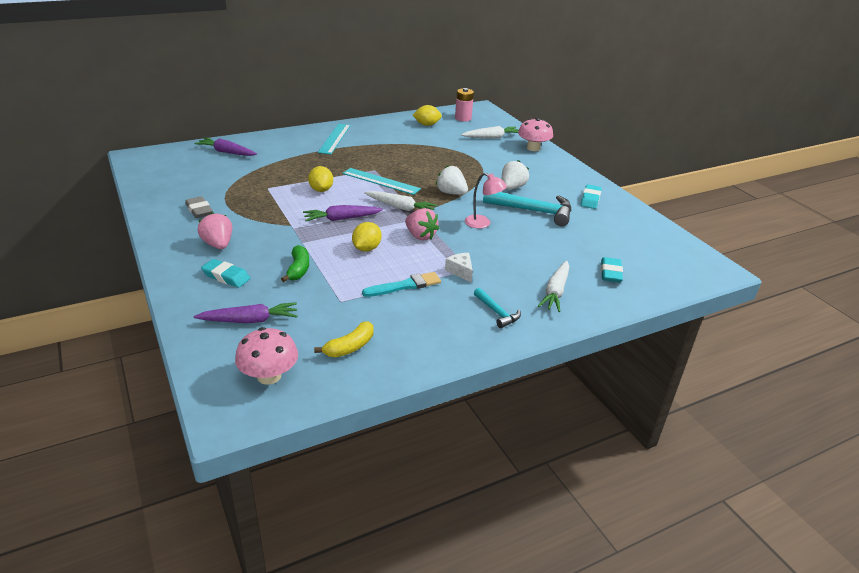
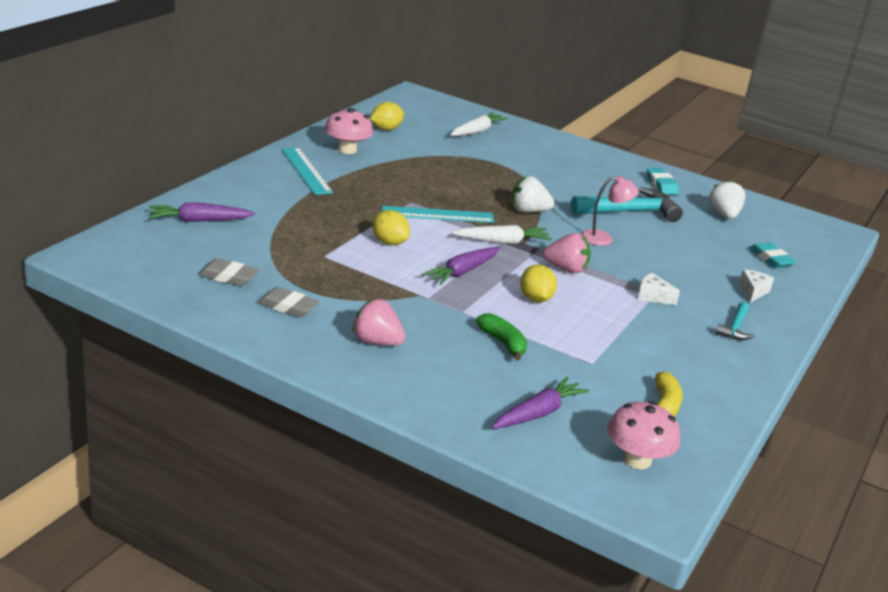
camera: 35 degrees left, 5 degrees down
(193, 185) = (228, 277): none -> grey eraser
(226, 276) = (442, 375): turquoise eraser -> none
(405, 286) = (625, 327): turquoise brush -> none
(463, 118) = (413, 112): pink battery -> none
(497, 312) = (735, 328): turquoise hammer -> turquoise hammer turned 90 degrees clockwise
(512, 188) = (576, 189): white strawberry -> white strawberry (724, 215)
(533, 148) = (535, 136): pink mushroom -> pink mushroom (347, 150)
(555, 291) = (753, 291): white carrot -> white cheese

